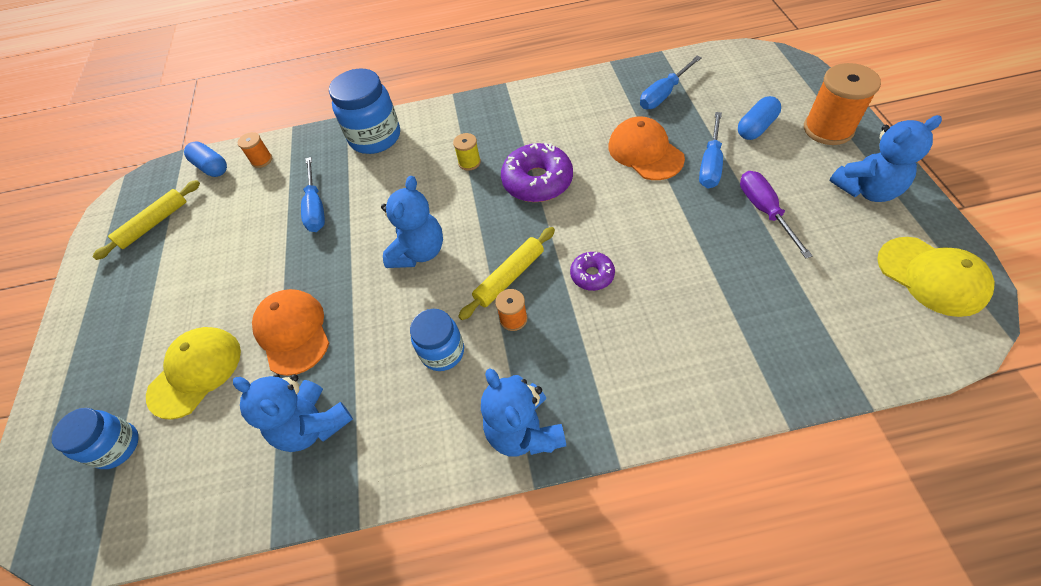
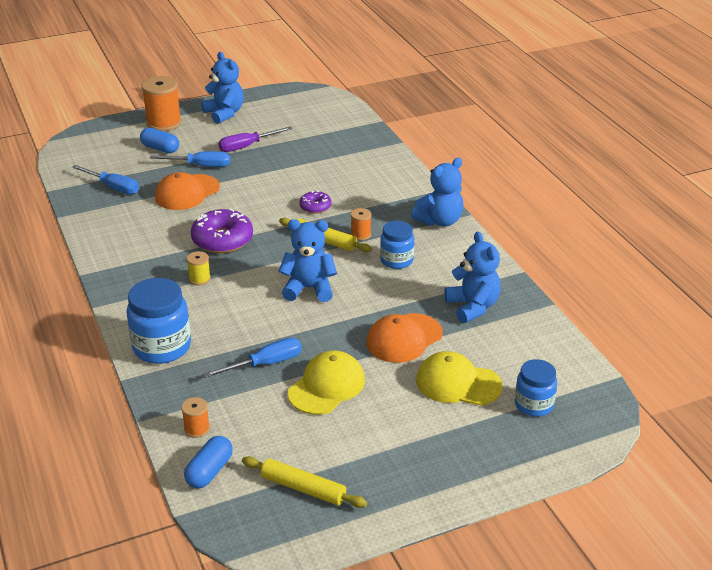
camera: 110 degrees left, 20 degrees down
(312, 425) = (472, 307): blue teddy bear -> blue teddy bear turned 45 degrees counterclockwise
(932, 276) = (292, 100): yellow cap -> yellow cap (327, 386)

